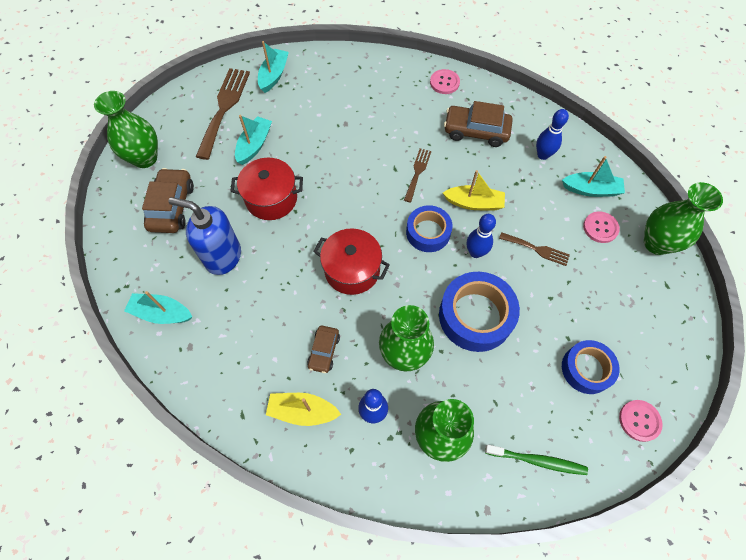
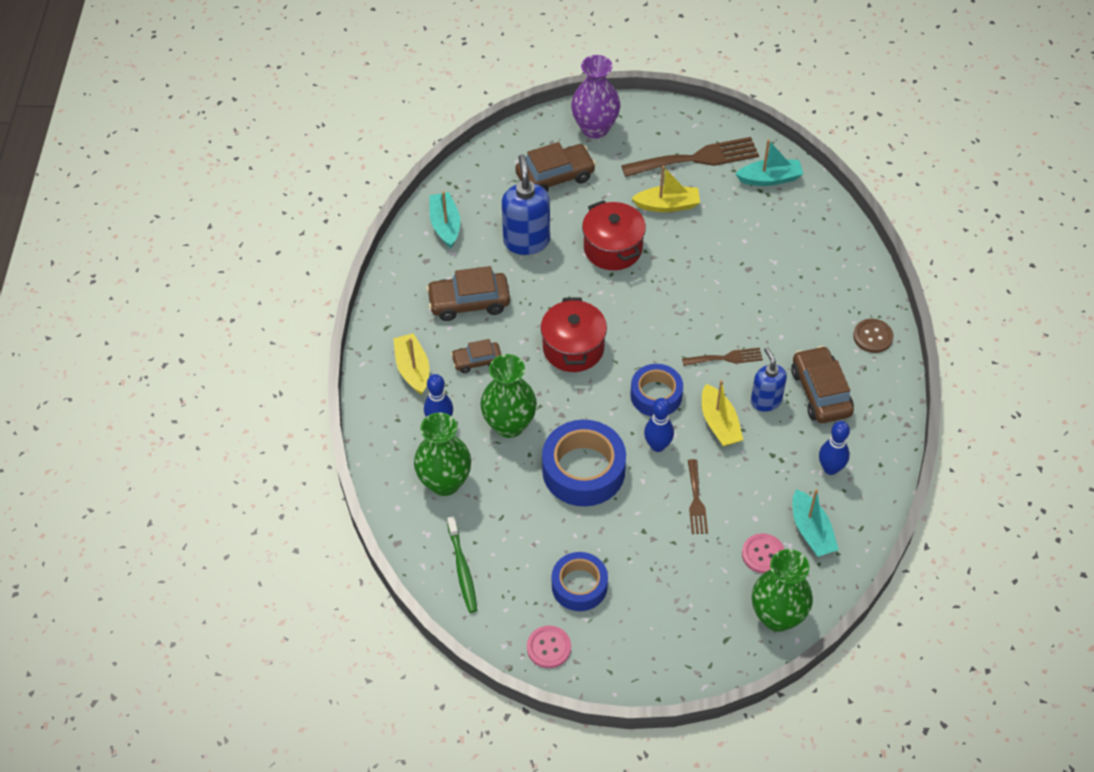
camera: 65 degrees right, 10 degrees down
(145, 158) = (595, 128): green vase -> purple vase
(254, 145) = (667, 205): turquoise boat -> yellow boat
(258, 330) = (469, 302): none -> brown car
(444, 82) = (873, 337): pink button -> brown button
(468, 166) = (766, 401): none -> blue soap dispenser

